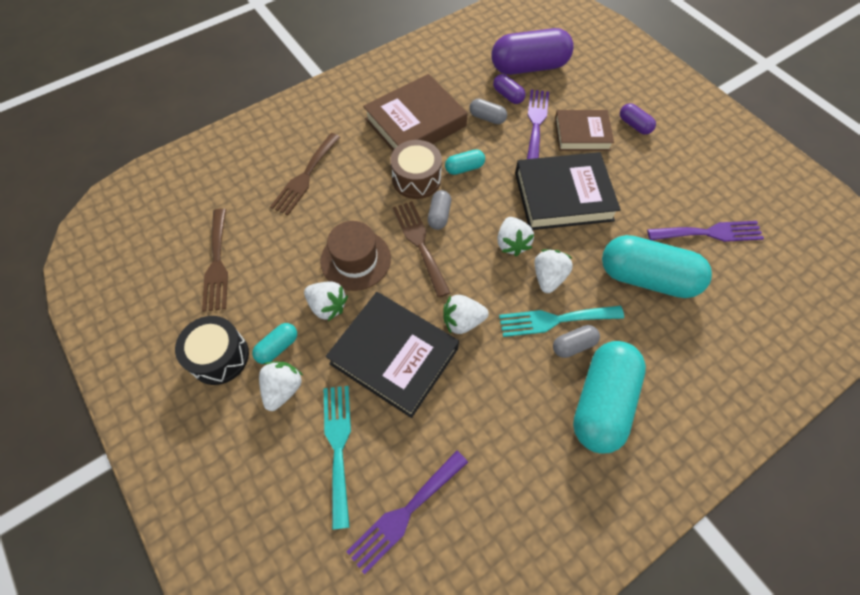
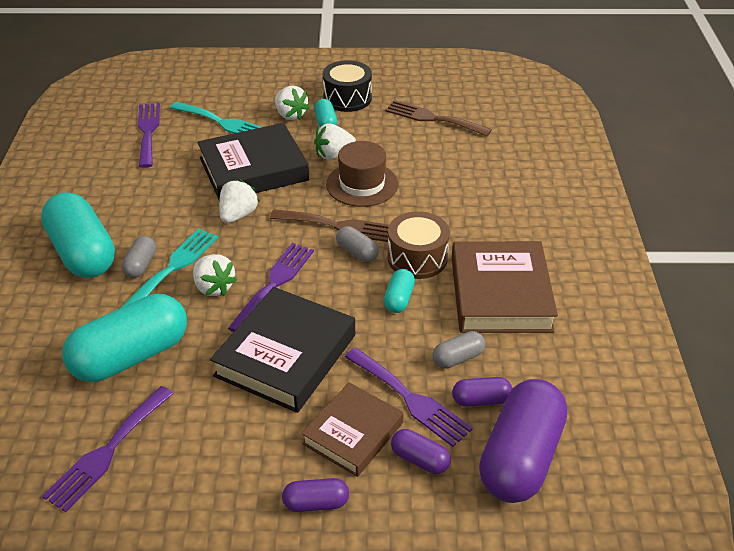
camera: 125 degrees right, 20 degrees down
(305, 176) = (488, 190): brown fork -> none
(512, 243) = (274, 283): white strawberry -> purple fork
(569, 101) = (420, 459): none -> purple capsule

